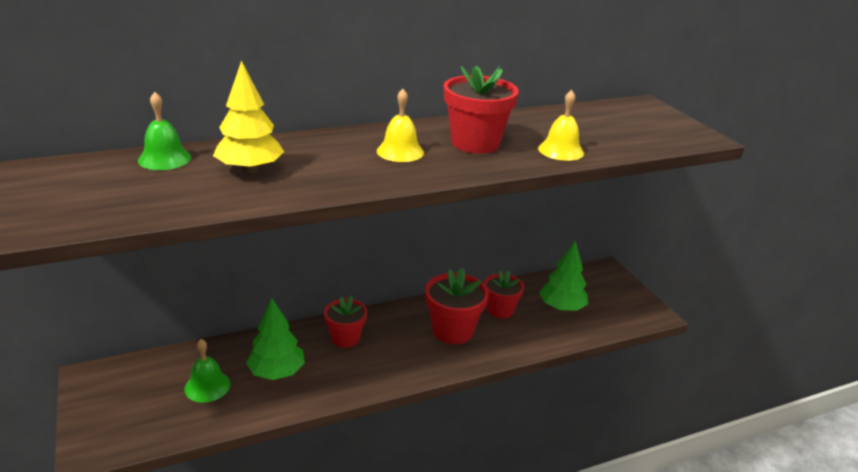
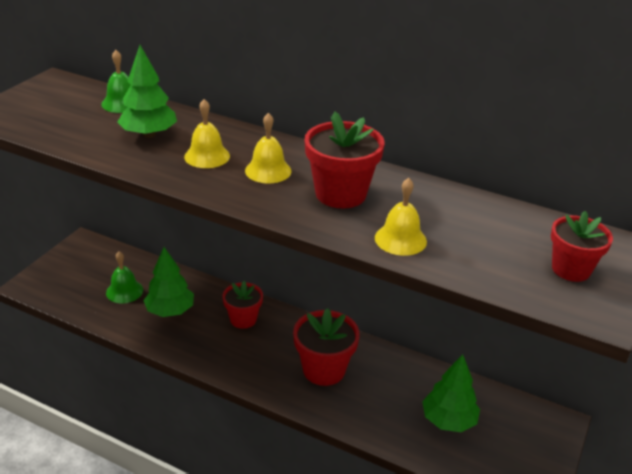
camera: 50 degrees right, 5 degrees up
(250, 169) = (149, 134): yellow tree -> green tree
(335, 162) = (207, 156): none -> yellow bell
(500, 310) = (389, 382): red flower pot -> red flower pot (571, 269)

